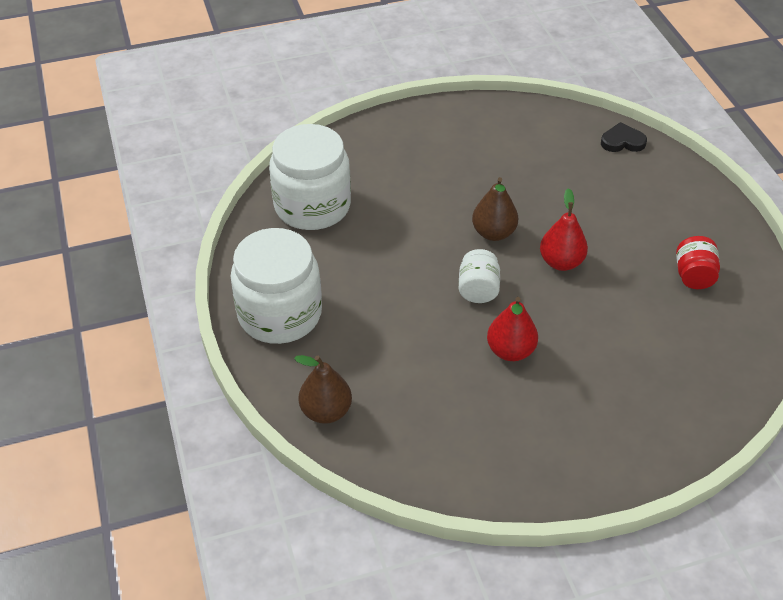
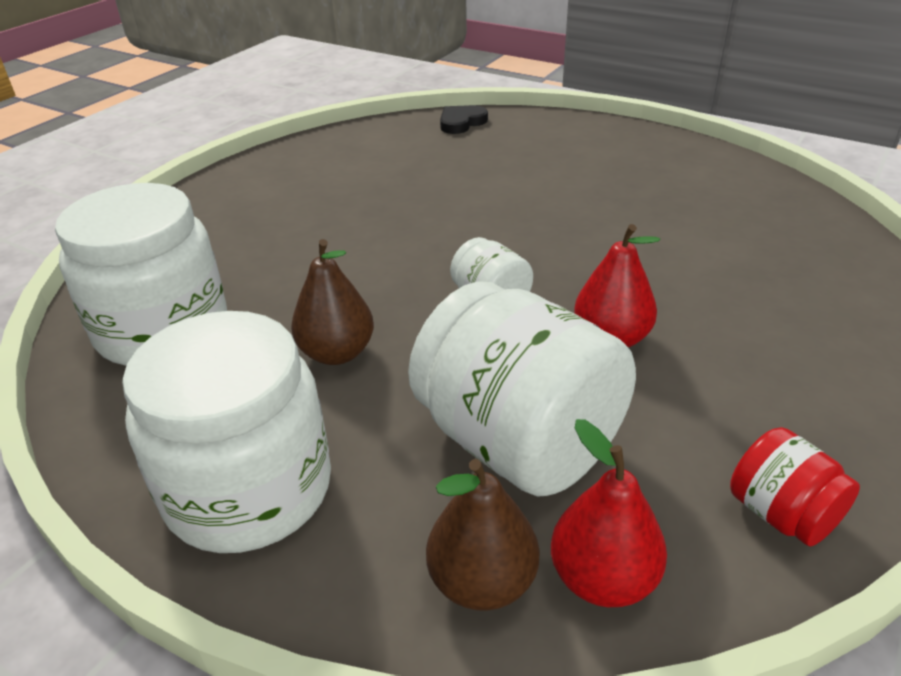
camera: 40 degrees left, 10 degrees down
(403, 369) = (518, 442): none -> white jar
(493, 233) = (435, 242): brown pear -> brown pear (337, 353)
(561, 262) = (541, 231): red pear -> red pear (603, 578)
(693, 276) = (671, 182): red jar -> red jar (781, 513)

